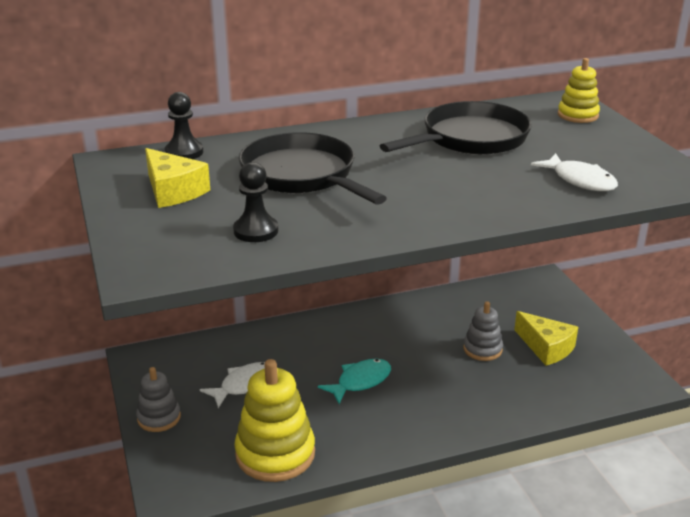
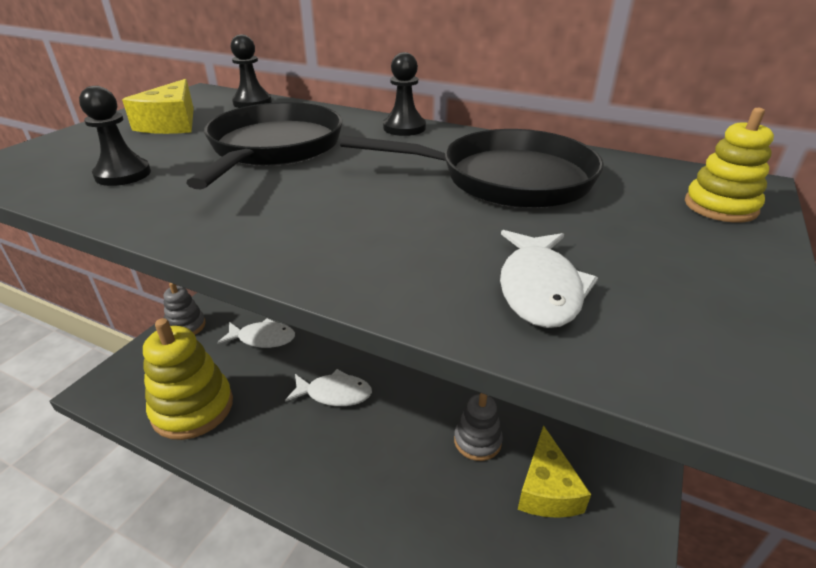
camera: 45 degrees right, 5 degrees up
(345, 130) = (404, 128): none -> black pawn
(360, 381) = (334, 394): turquoise fish -> white fish

